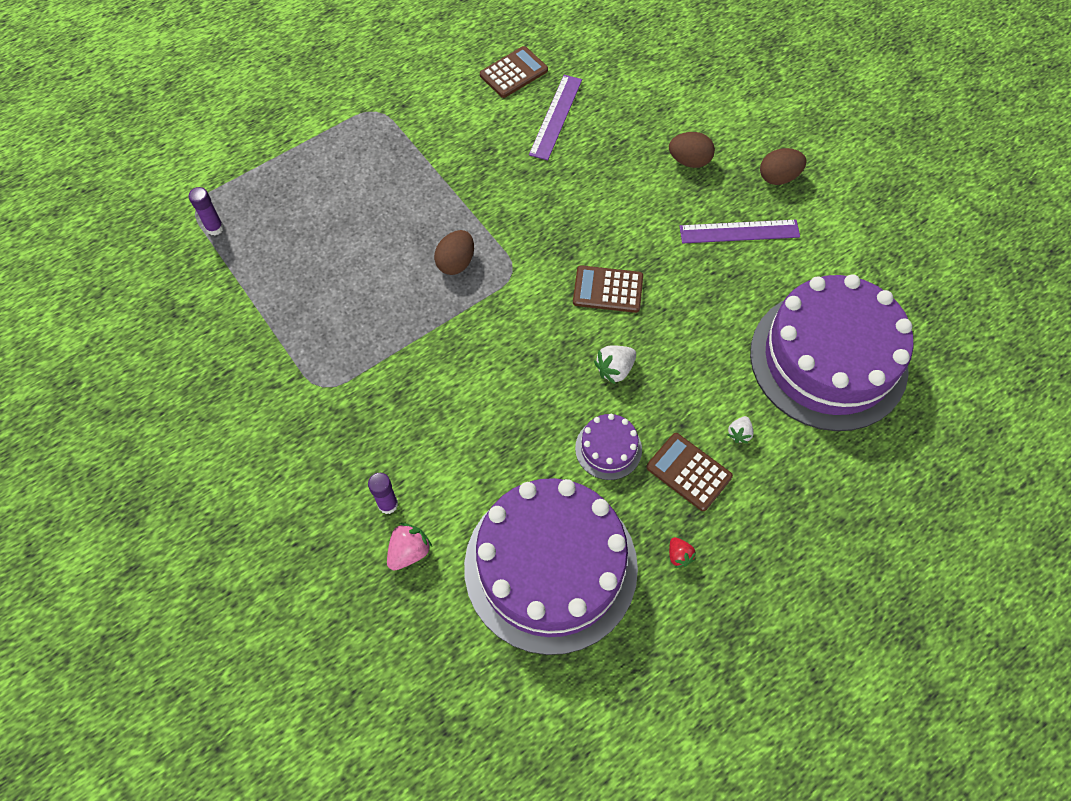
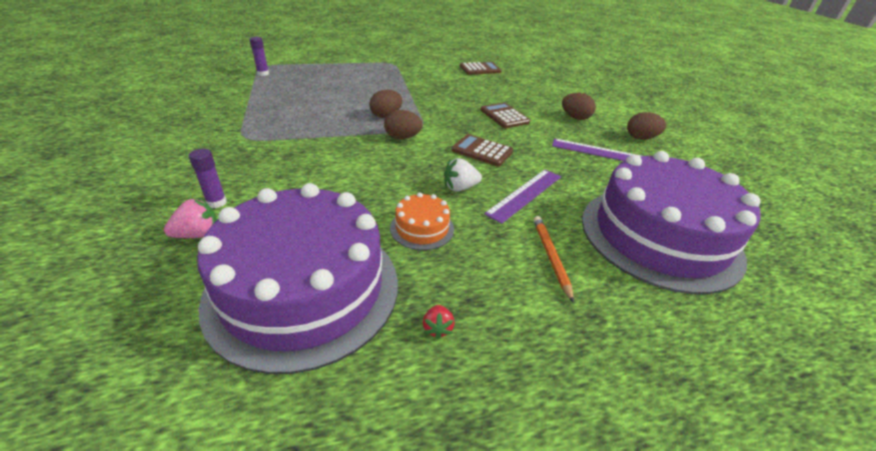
camera: 20 degrees right, 25 degrees down
(504, 303) = (402, 137): none -> brown egg
(556, 117) = (495, 86): purple ruler -> purple ruler (525, 194)
(608, 448) = (422, 228): purple cake -> orange cake
(689, 472) = (486, 267): brown calculator -> brown calculator (504, 116)
(739, 433) = (551, 257): white strawberry -> orange pencil

